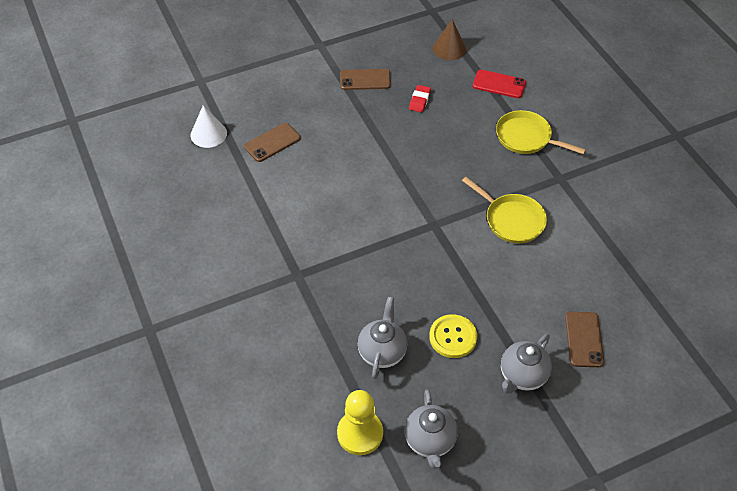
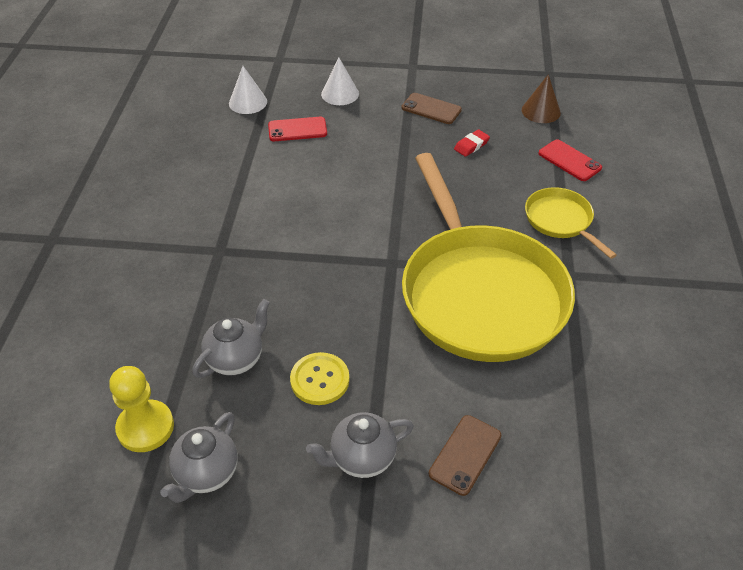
camera: 30 degrees right, 5 degrees down
(272, 142) = (297, 130): brown phone -> red phone
(280, 95) = (340, 94): none -> white cone
(511, 220) = (479, 293): yellow pan -> yellow pan, size x2.25

